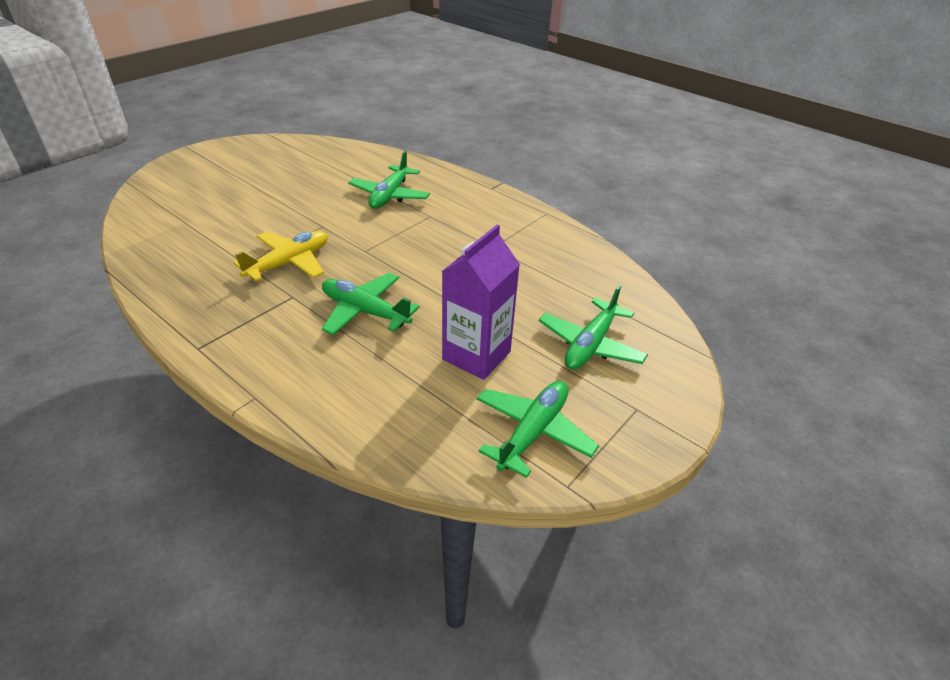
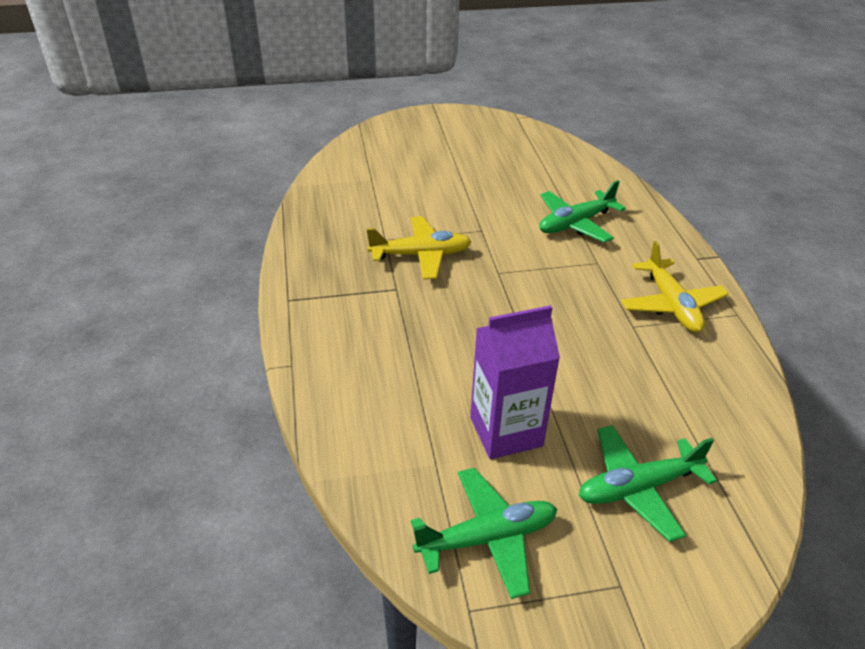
camera: 40 degrees right, 0 degrees up
(365, 311) = (444, 333): green plane -> none
(503, 223) = (671, 305): none -> yellow plane

